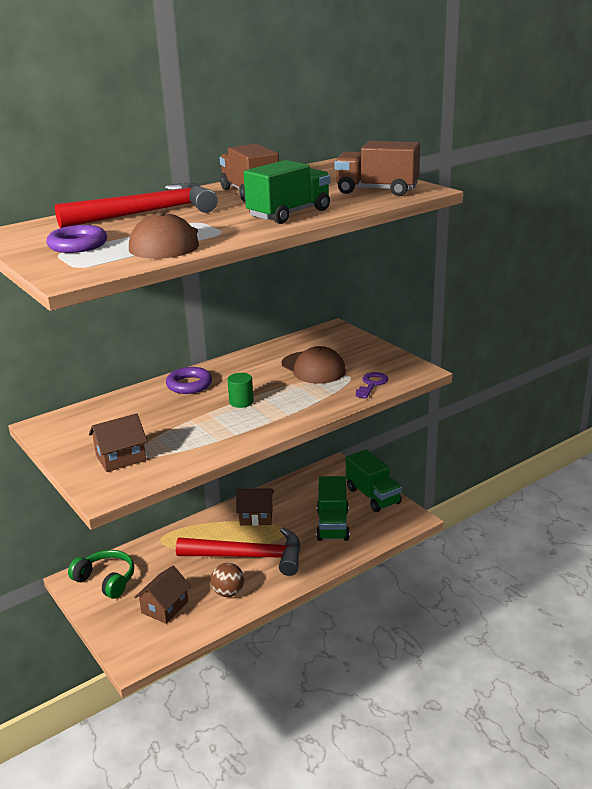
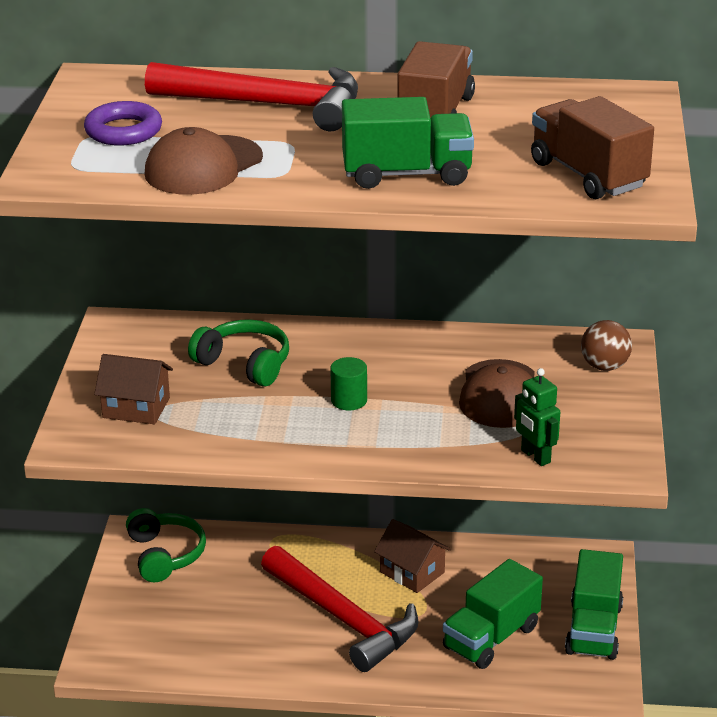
camera: 40 degrees right, 5 degrees up
(155, 411) = (244, 364): none -> green headphones
(165, 607) = (188, 624): brown house -> none
(189, 384) = (326, 345): purple ring -> none
(228, 592) = (271, 648): brown ball -> brown ball (604, 366)
(372, 384) = (535, 456): purple key -> green robot

